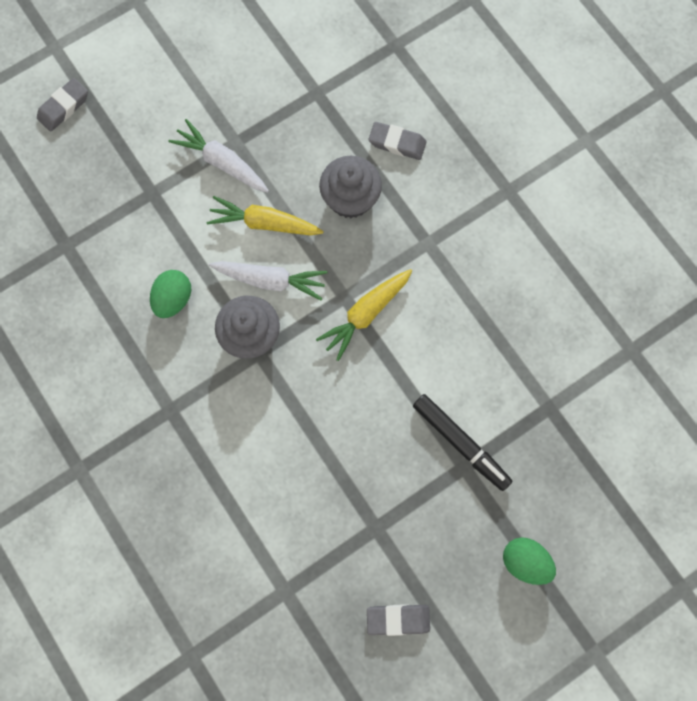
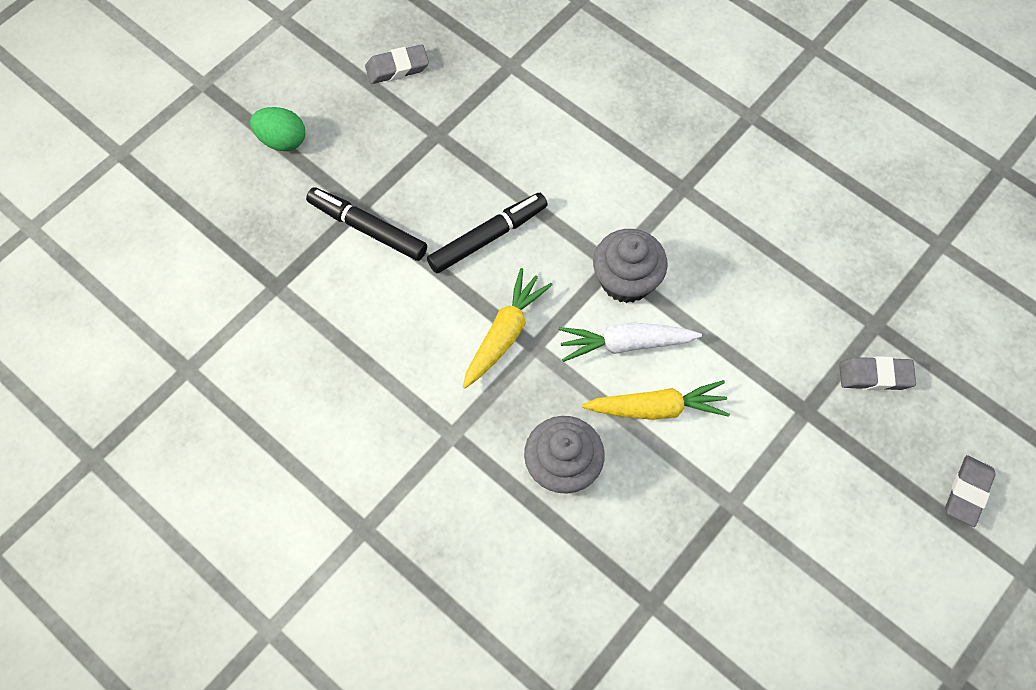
camera: 165 degrees right, 10 degrees down
(174, 299) = (727, 296): green egg -> none
(221, 162) = (738, 471): white carrot -> none
(357, 406) = (488, 237): none -> black marker
(397, 143) = (523, 557): grey eraser -> grey eraser (875, 376)

